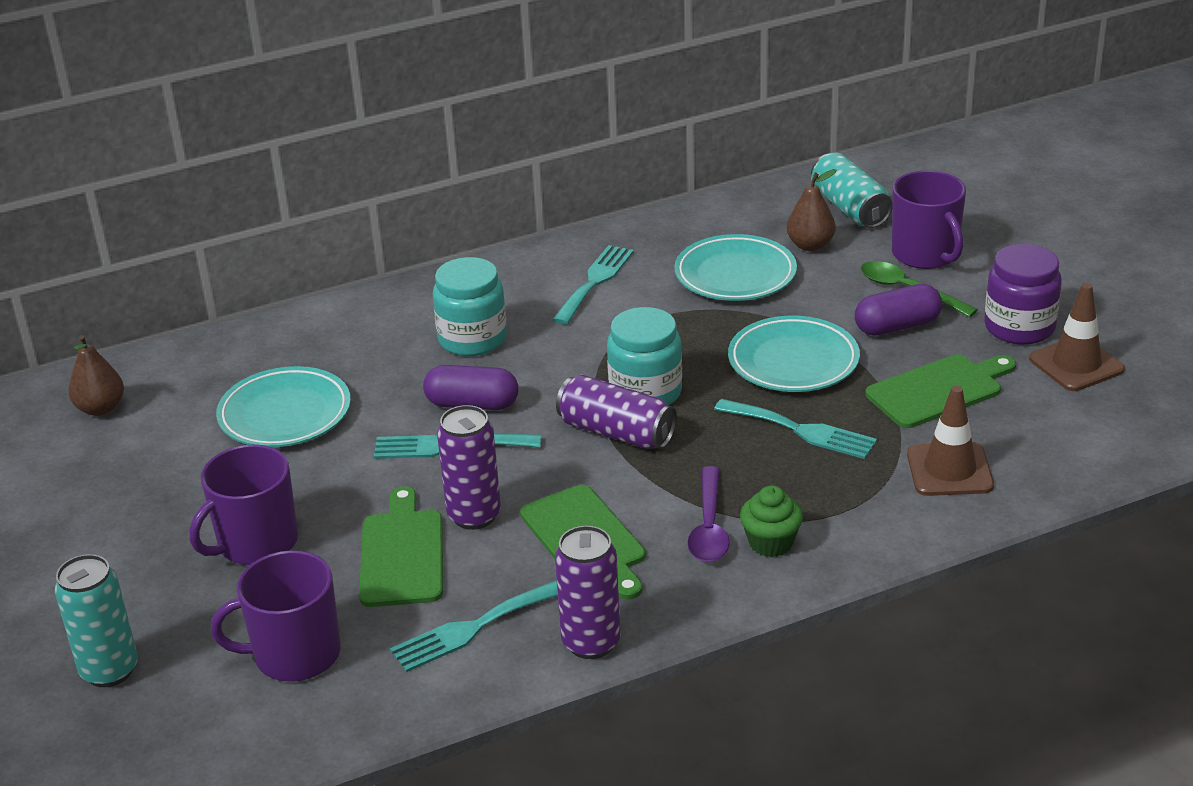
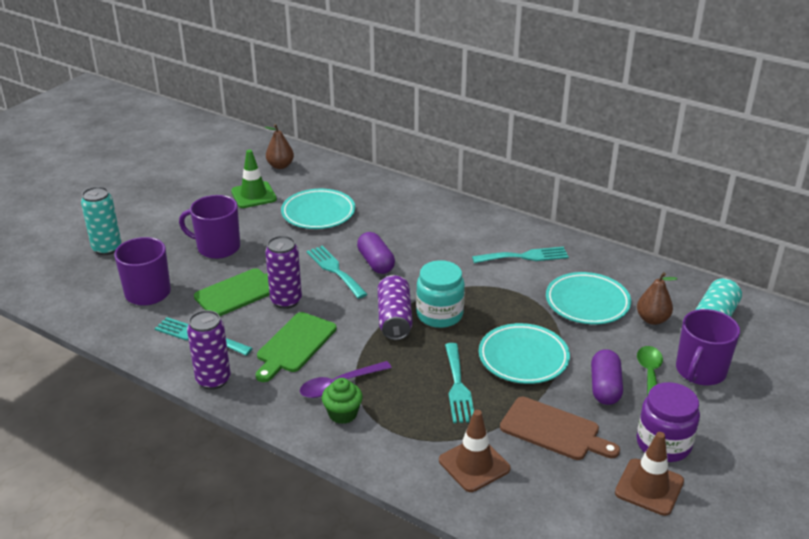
camera: 55 degrees right, 0 degrees up
(152, 462) = (253, 195): none -> green traffic cone
(472, 339) = (431, 239): turquoise jar -> none
(897, 326) = (605, 387): purple capsule -> purple capsule turned 60 degrees clockwise
(938, 390) = (554, 430): green cutting board -> brown cutting board

